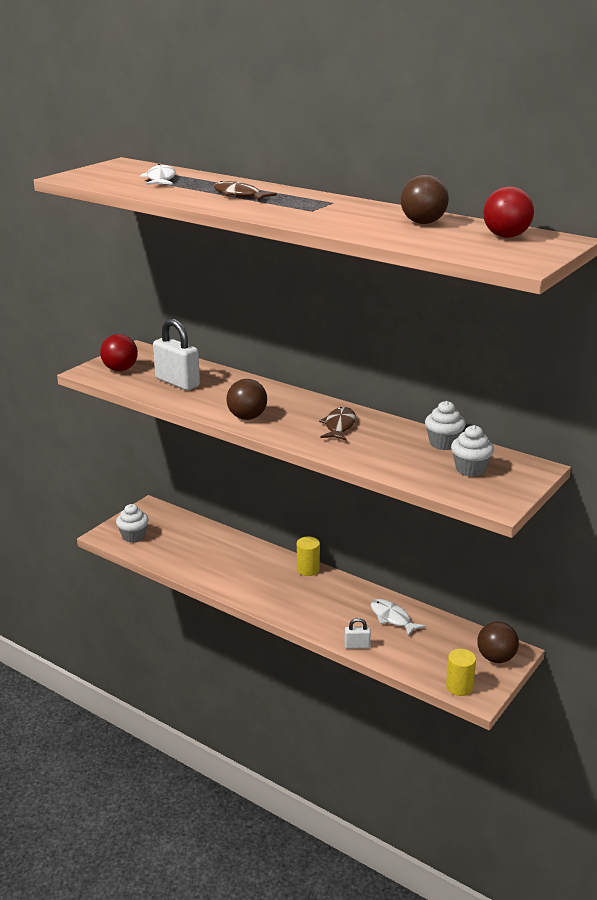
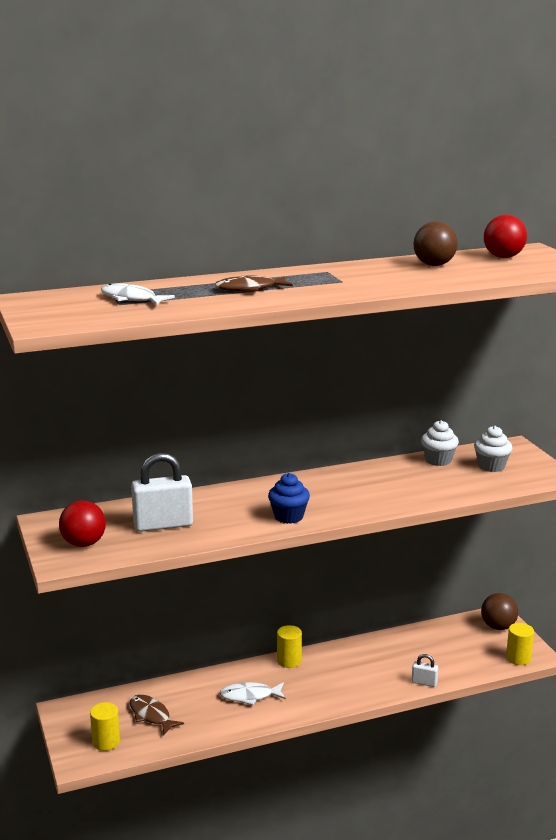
camera: 55 degrees left, 5 degrees down
(133, 536) = (106, 742): white cupcake -> yellow cylinder
(247, 417) = (288, 517): brown ball -> blue cupcake
(339, 426) = (357, 486): brown fish -> brown fish (151, 715)
(357, 646) = (424, 682): white padlock -> white padlock turned 75 degrees clockwise
(392, 618) = (403, 649): white fish -> white fish (250, 696)

